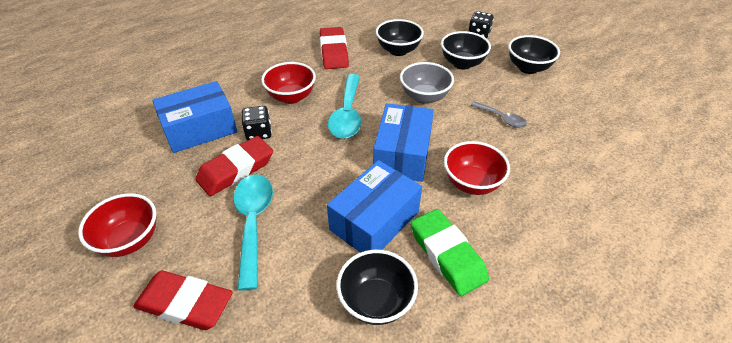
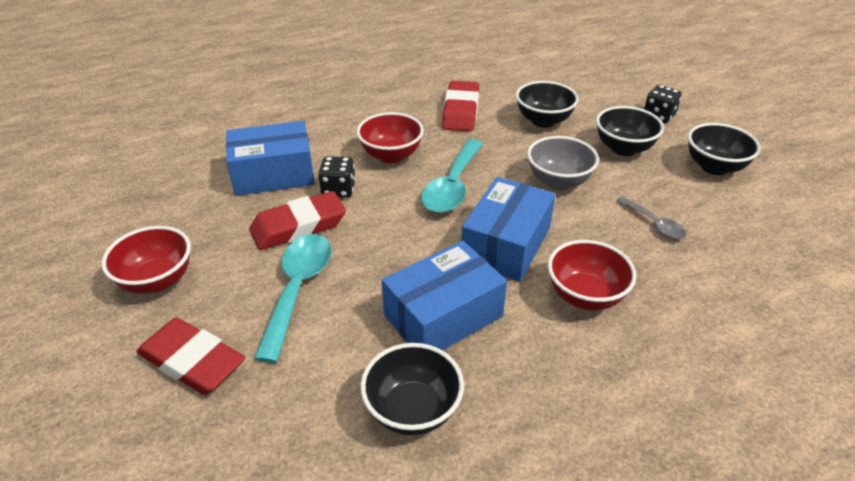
camera: 15 degrees right, 5 degrees down
(447, 255) = (522, 375): green eraser -> none

